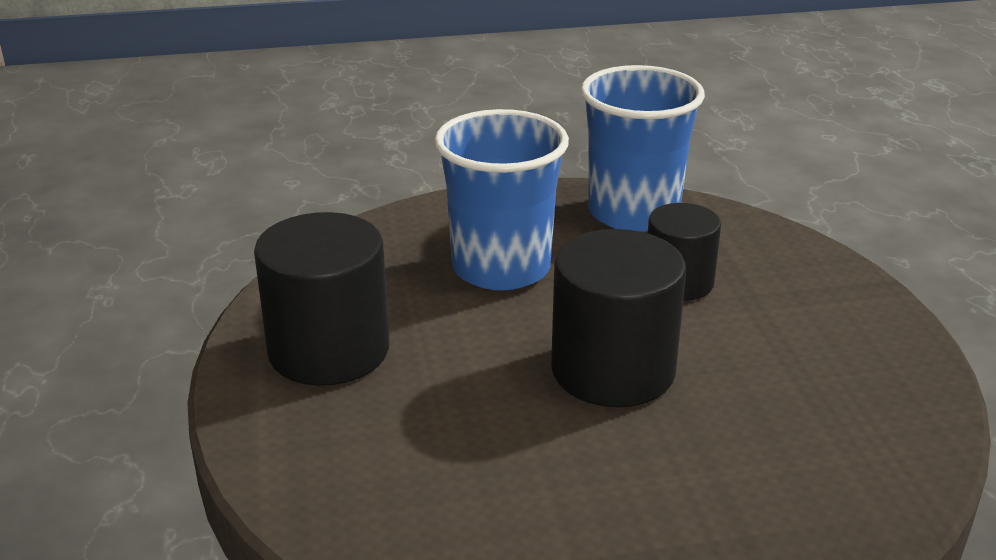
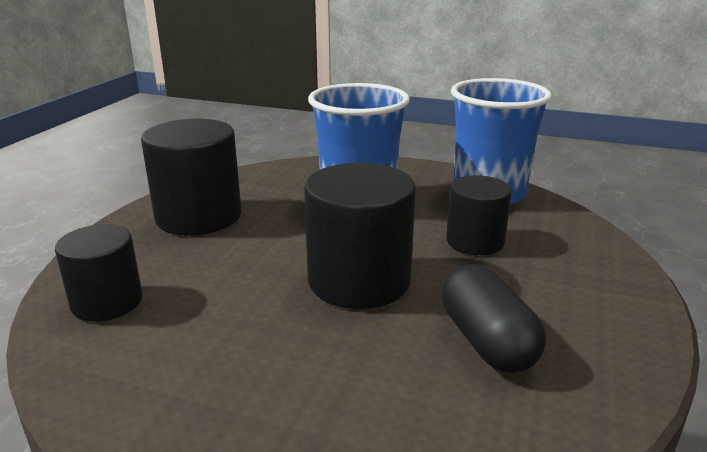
camera: 30 degrees right, 5 degrees down
(369, 498) = (107, 302): none -> black cylinder
(793, 392) = (487, 341): none -> black capsule

